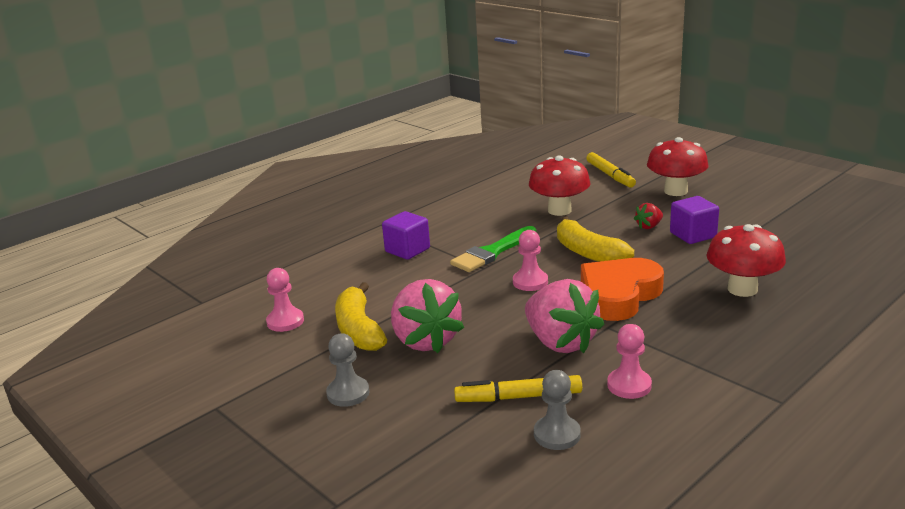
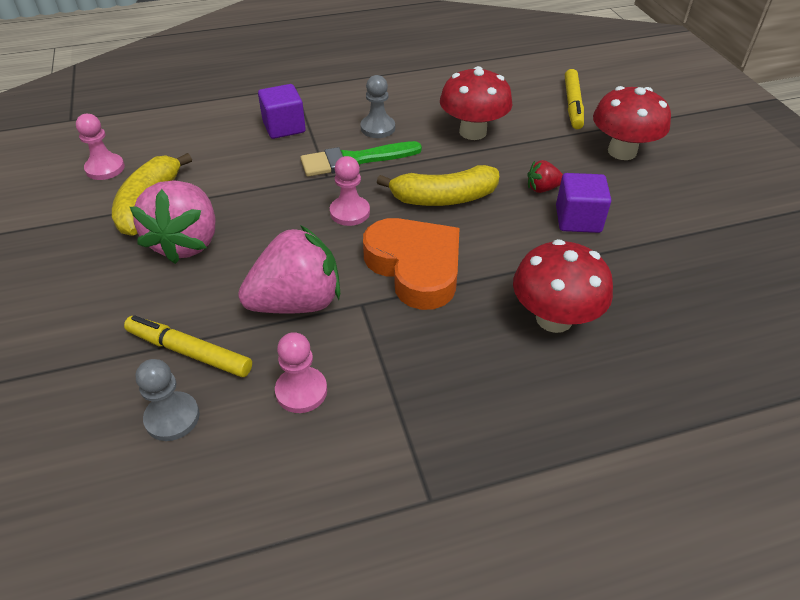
camera: 25 degrees right, 20 degrees up
(348, 393) = (64, 274): grey pawn -> grey pawn (377, 128)
(560, 342) = (297, 302): pink strawberry -> pink strawberry turned 105 degrees counterclockwise
(588, 253) = (443, 198): yellow banana -> yellow banana turned 90 degrees counterclockwise
(618, 295) = (415, 267): orange heart -> orange heart turned 75 degrees clockwise

